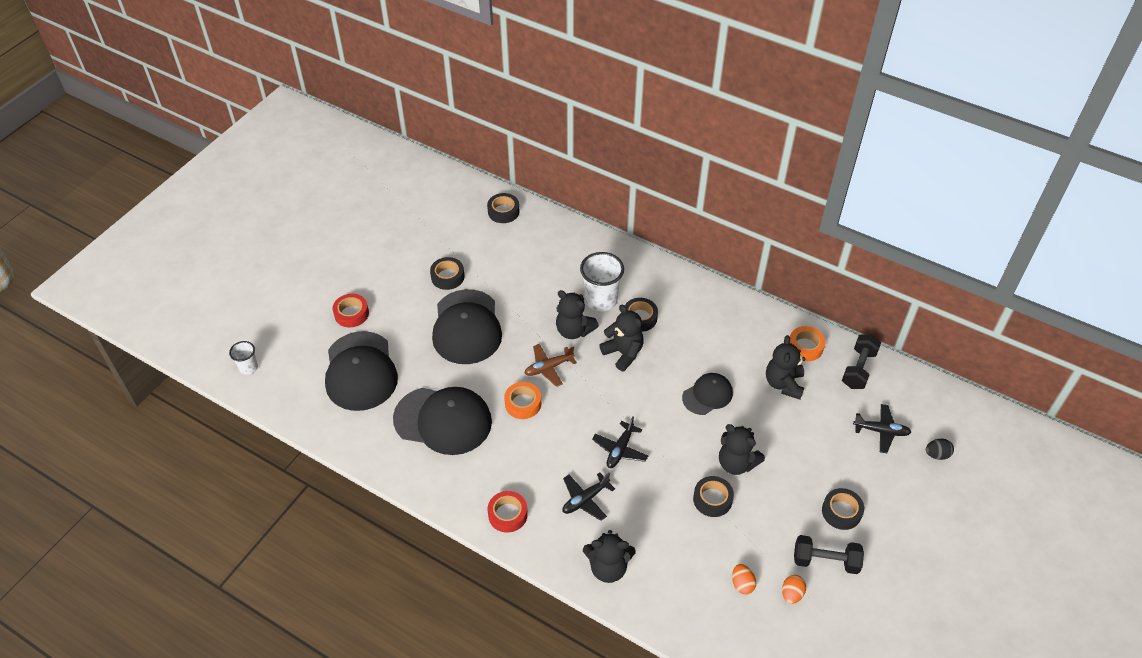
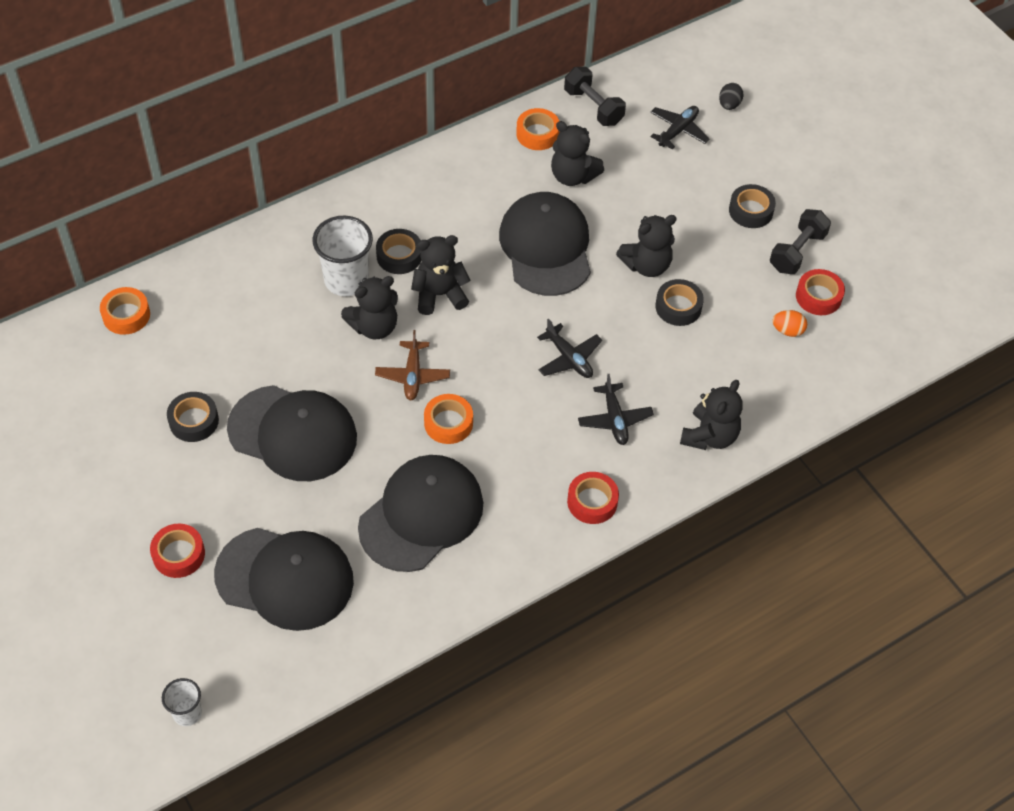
camera: 65 degrees left, 5 degrees up
(503, 211) = (126, 315): black tape -> orange tape
(707, 395) = (546, 247): black cap -> black cap, size x1.81
(791, 594) = (818, 296): orange egg -> red tape

